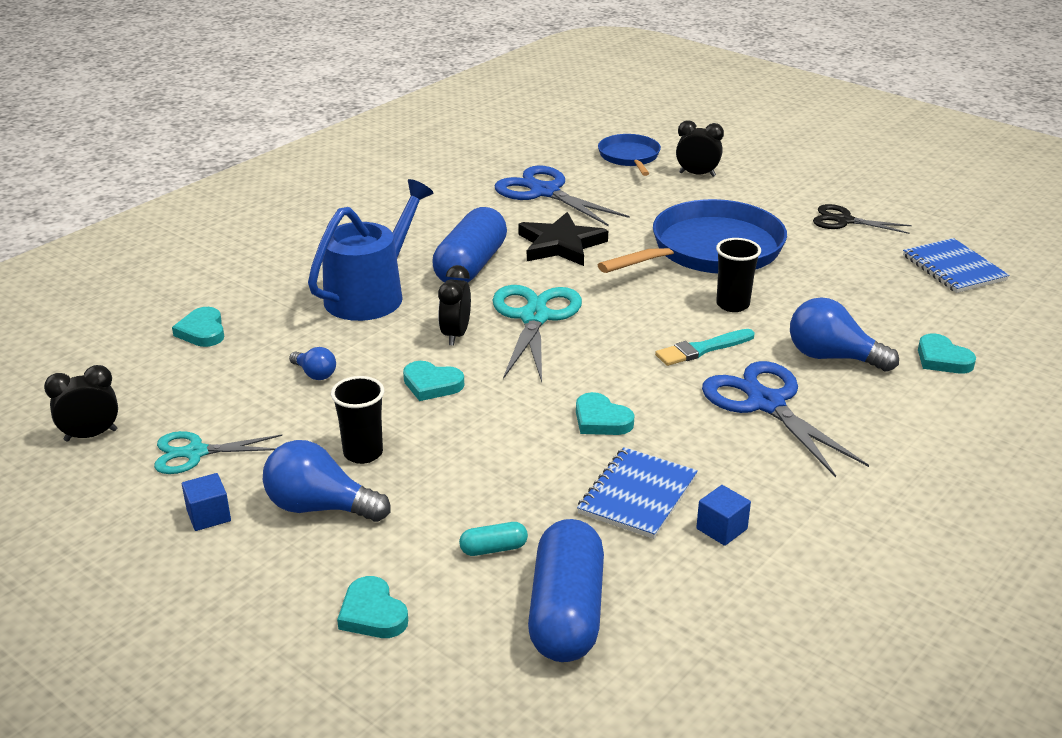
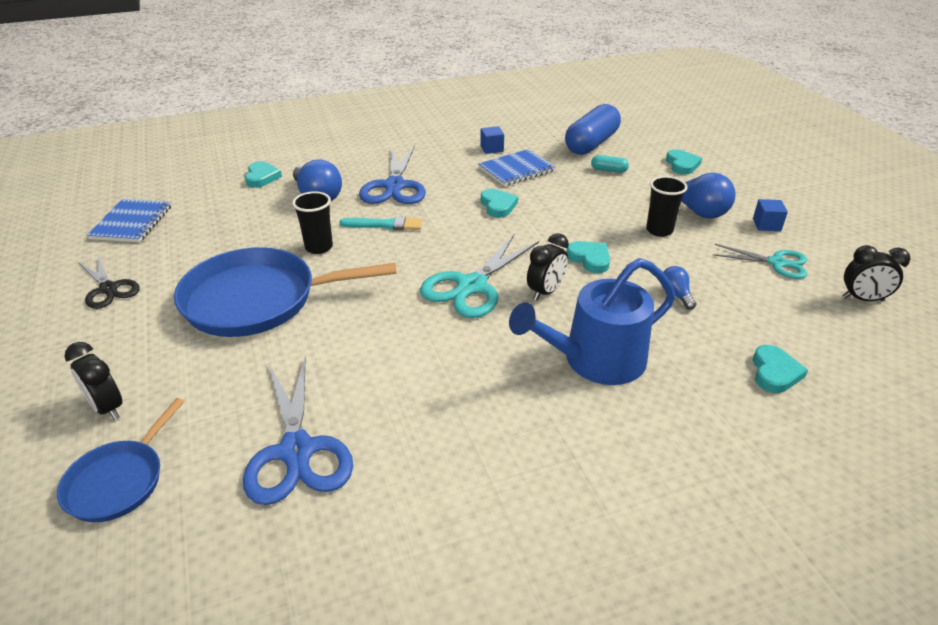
camera: 150 degrees left, 5 degrees up
(471, 266) = (478, 361): blue capsule -> none
(561, 245) = (371, 356): black star -> none

